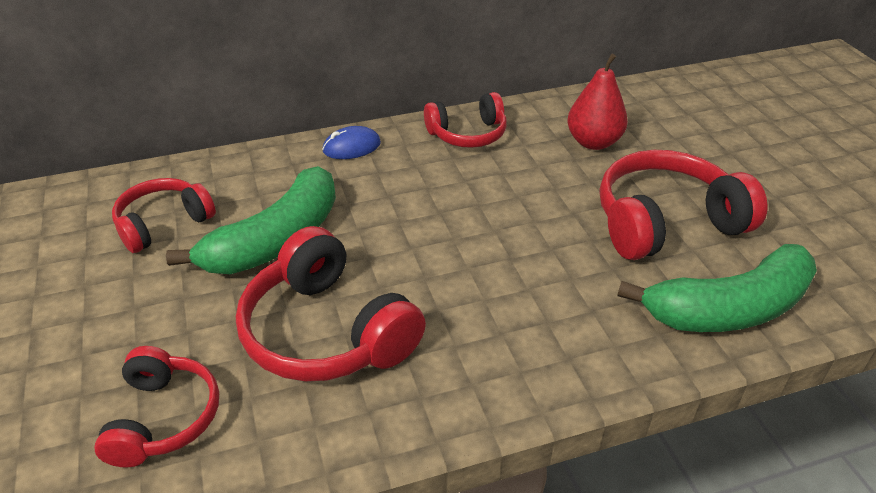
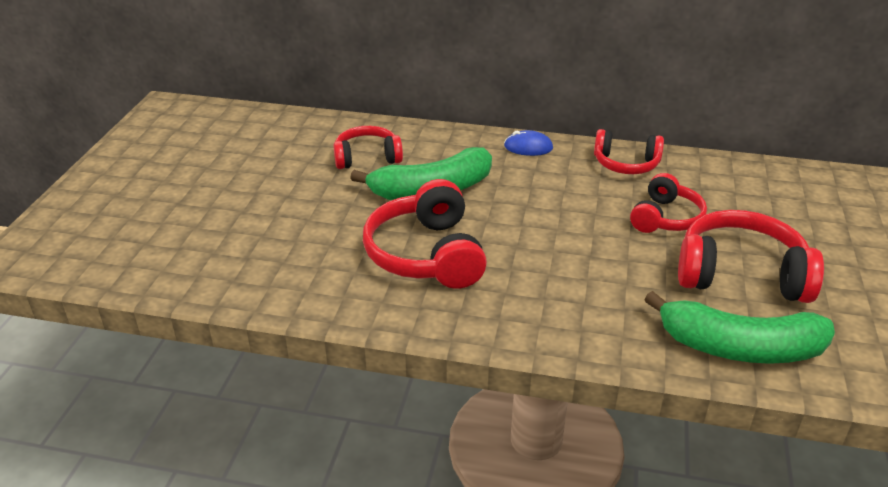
camera: 30 degrees right, 5 degrees down
(164, 418) = (299, 264): red headphones -> red headphones (665, 218)
(593, 142) = (729, 200): red pear -> none

